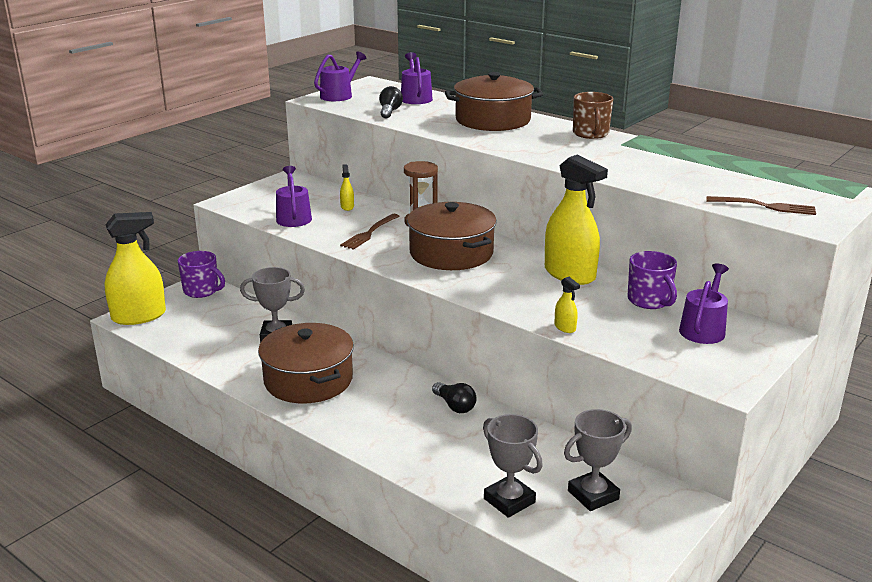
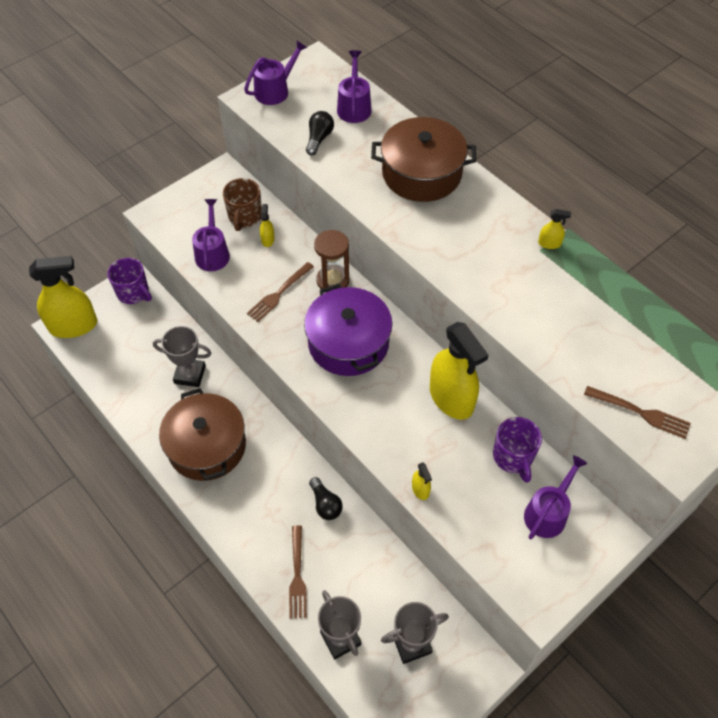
camera: 10 degrees right, 30 degrees up
(441, 459) = (297, 575): none -> brown fork
(451, 253) = (348, 343): brown pot -> purple pot
(591, 134) = (515, 221): brown mug -> brown mug (245, 217)
(627, 141) = (549, 243): none -> yellow spray bottle

